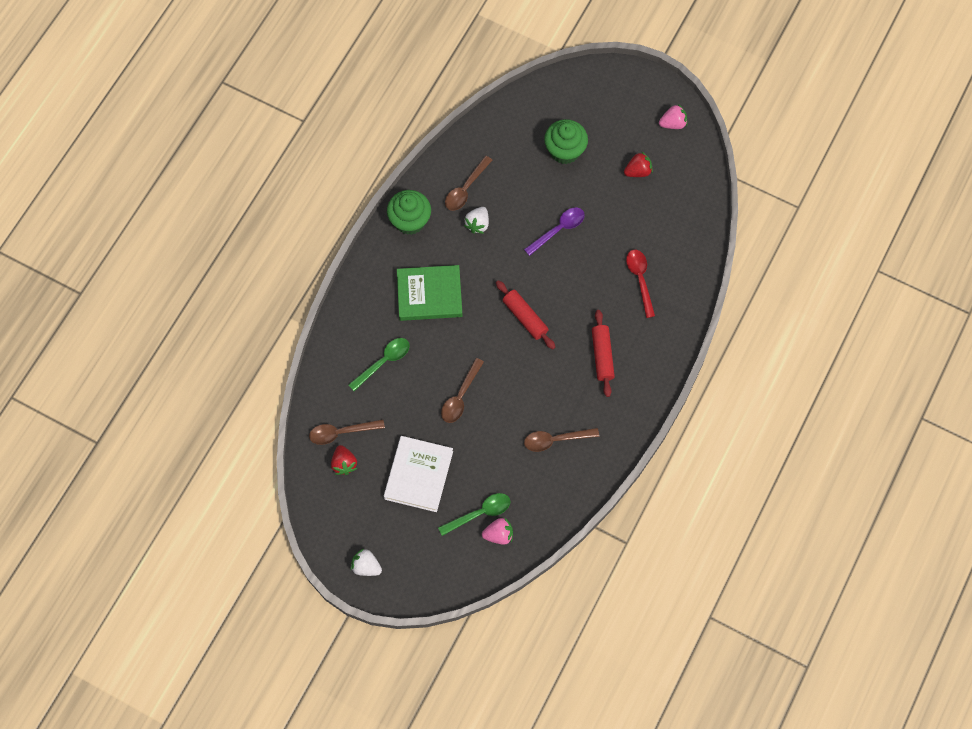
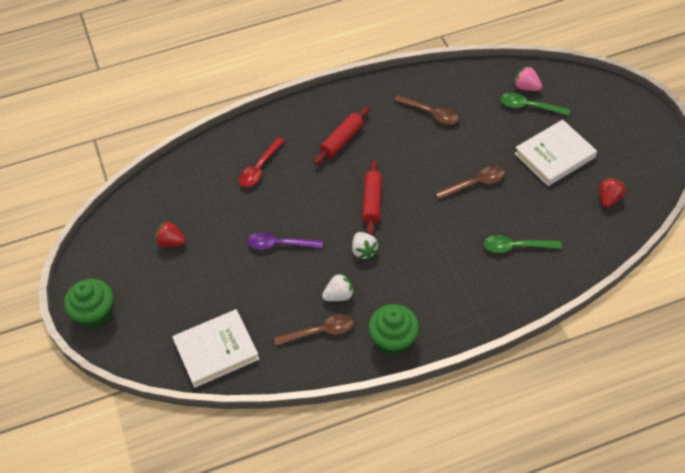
camera: 135 degrees left, 15 degrees down
(341, 432) = (594, 221): brown spoon -> none
(366, 566) = (643, 127): white strawberry -> white strawberry (364, 251)
(429, 295) = (432, 270): green book -> none
(522, 124) = (216, 350): none -> white book
(565, 151) = (207, 301): green cupcake -> green cupcake (95, 314)
(673, 123) = (102, 257): pink strawberry -> none

